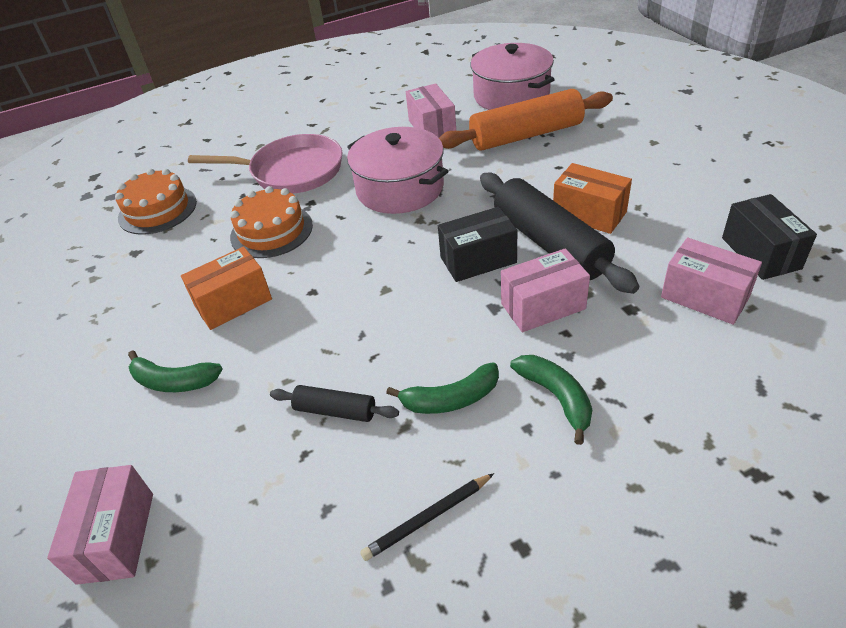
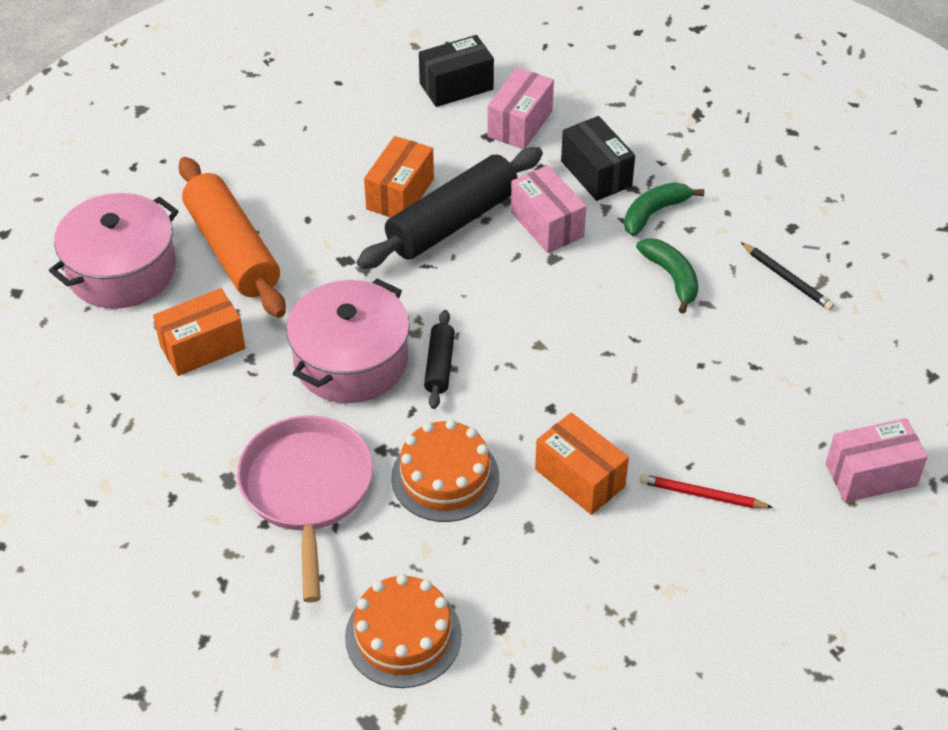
camera: 105 degrees left, 5 degrees up
(174, 381) = (702, 495): green banana -> red pencil
(335, 411) = (704, 354): black rolling pin -> black rolling pin (439, 365)
(432, 128) = (202, 347): pink box -> orange box
(478, 260) = (484, 275): black box -> black box (596, 173)

